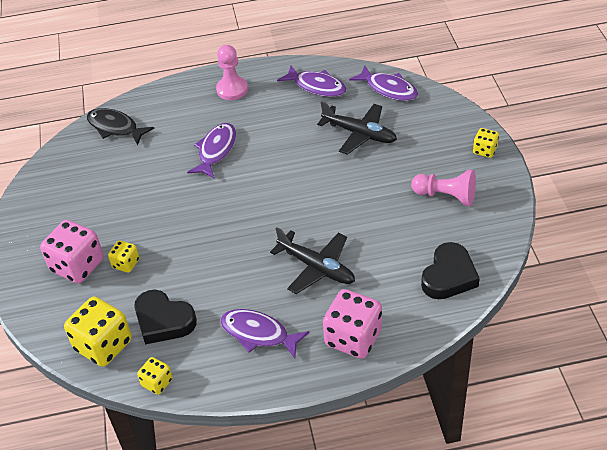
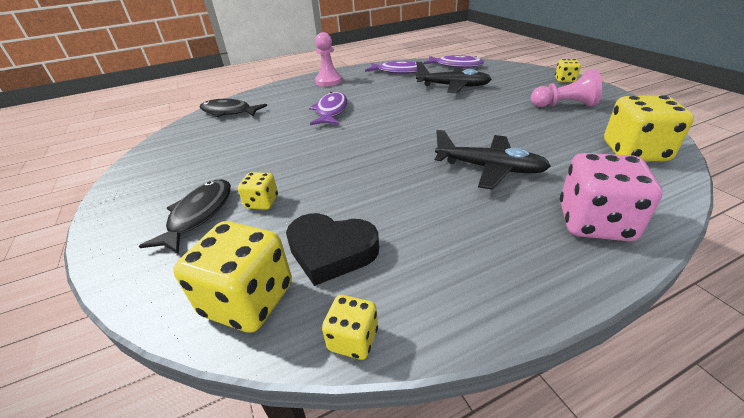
camera: 15 degrees left, 10 degrees down
(77, 266) = (199, 214): pink dice -> black fish
(258, 333) = (470, 241): purple fish -> none
(449, 276) = (634, 152): black heart -> yellow dice

